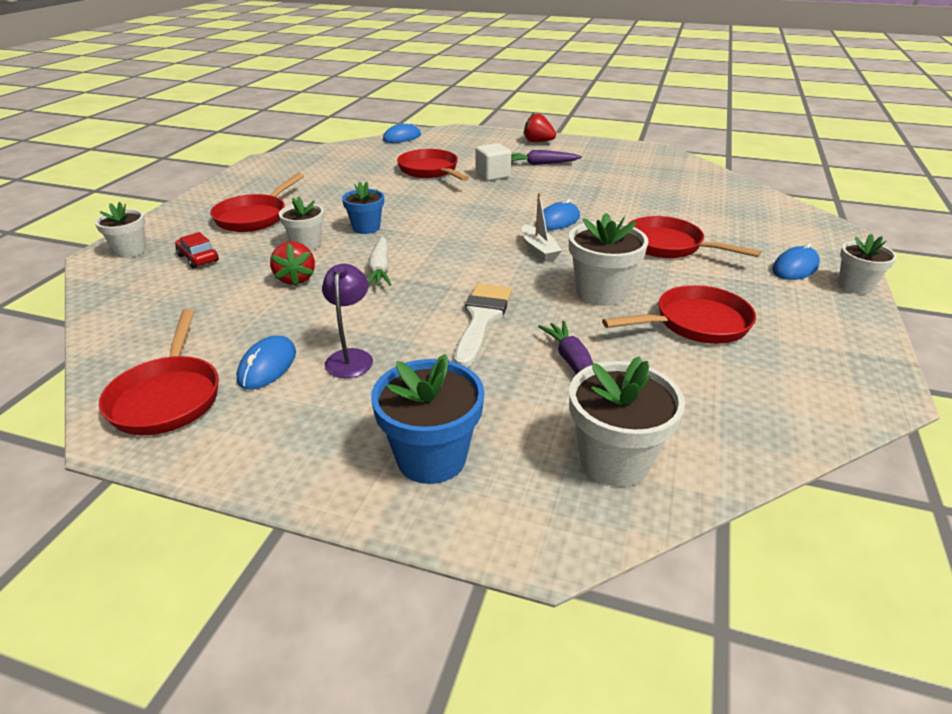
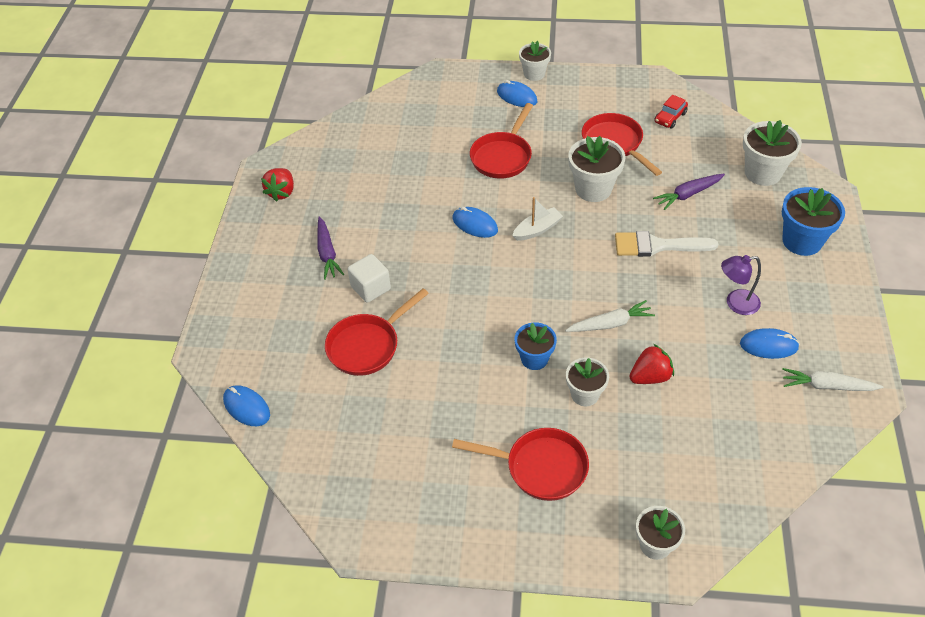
camera: 100 degrees left, 15 degrees up
(168, 397) = (827, 386): red pan -> white carrot
(198, 258) = (646, 472): red car -> red car (670, 118)
(538, 142) = (250, 265): red strawberry -> red strawberry (281, 192)

